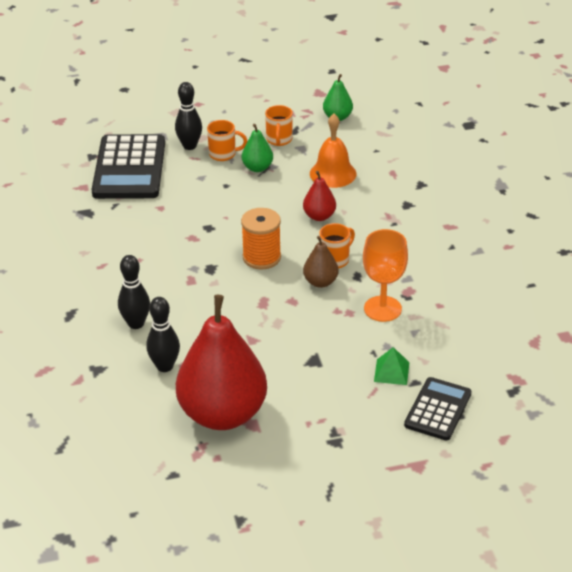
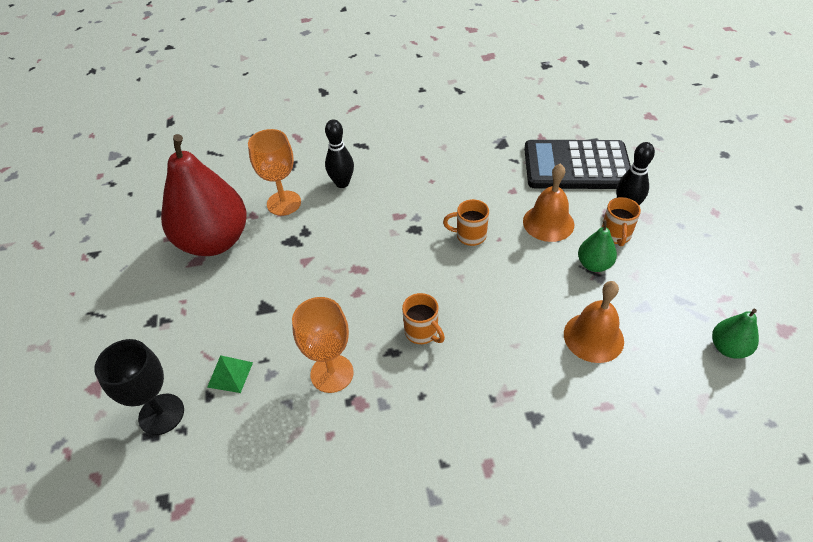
camera: 95 degrees right, 10 degrees up
(165, 366) = (284, 203): black bowling pin -> orange goblet
(206, 188) = (548, 223): none -> orange bell
(261, 257) = (429, 268): orange spool -> none
(279, 140) = (656, 285): orange mug -> orange mug (469, 235)
(319, 216) = (503, 320): red pear -> none
(320, 282) = (384, 317): brown pear -> none
(438, 409) = (161, 414): black calculator -> black goblet

